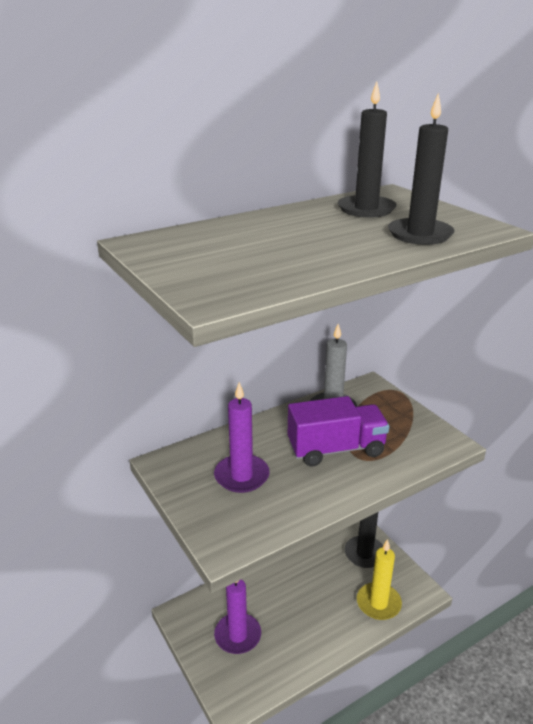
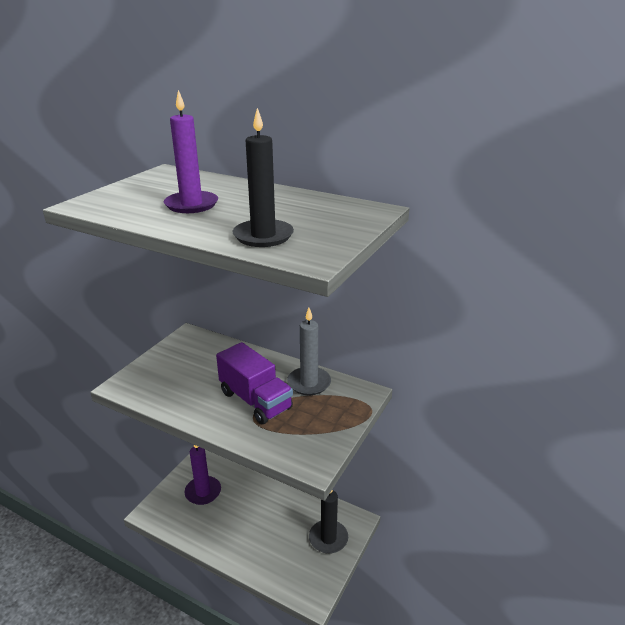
camera: 60 degrees right, 0 degrees up
(241, 476) = (194, 368): purple candle -> purple candle (191, 205)
(366, 209) = (310, 210): black candle -> none
(378, 603) = (280, 567): yellow candle -> none

